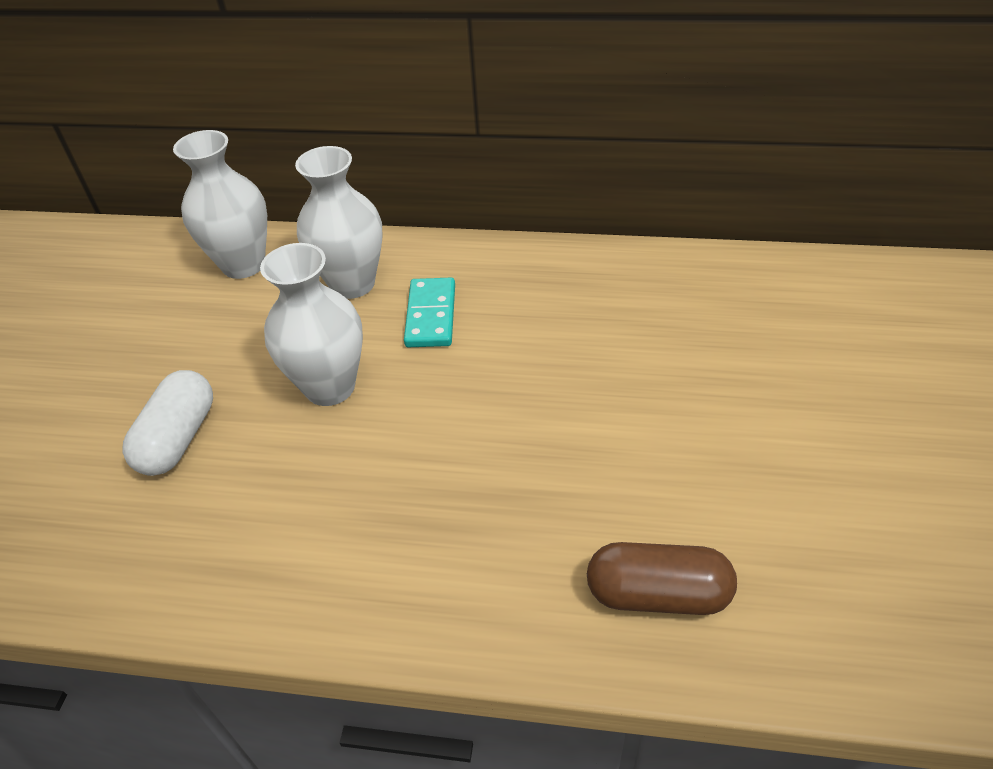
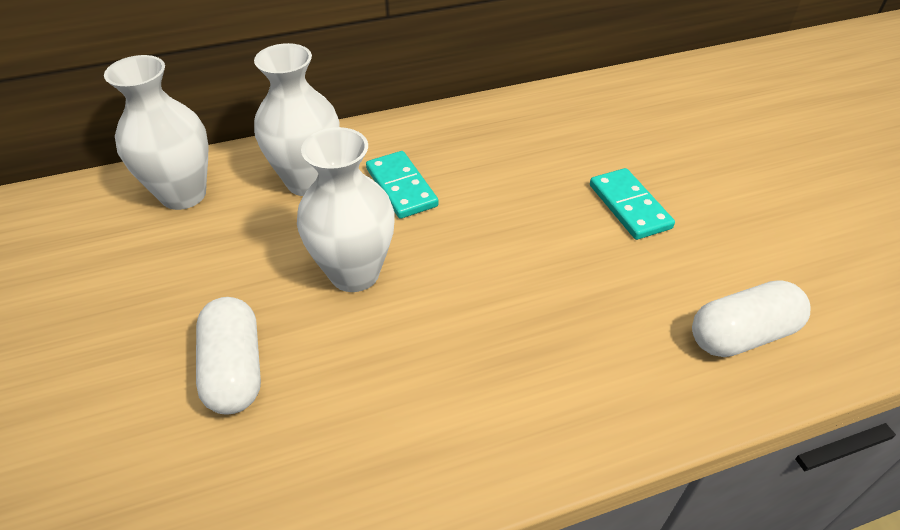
camera: 30 degrees left, 0 degrees up
(647, 411) = (629, 206): none -> turquoise domino
(657, 594) = (741, 335): brown capsule -> white capsule

